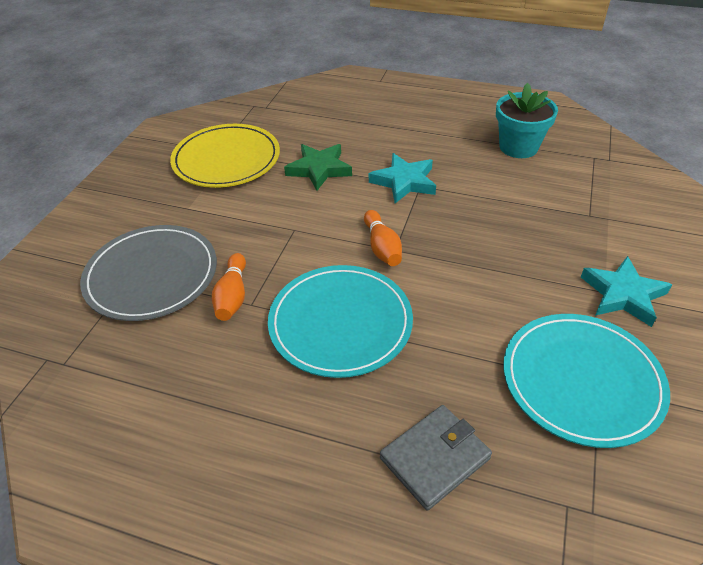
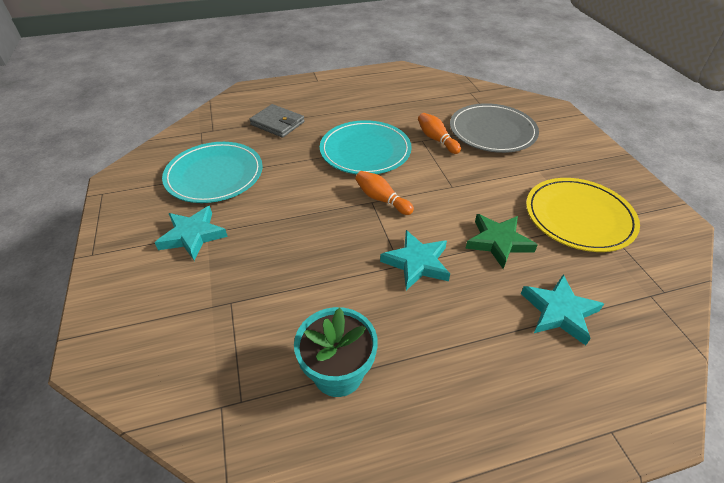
camera: 145 degrees right, 0 degrees up
(337, 121) = (559, 312): none -> turquoise star
(435, 458) = (277, 123): grey wallet -> grey wallet turned 75 degrees counterclockwise

